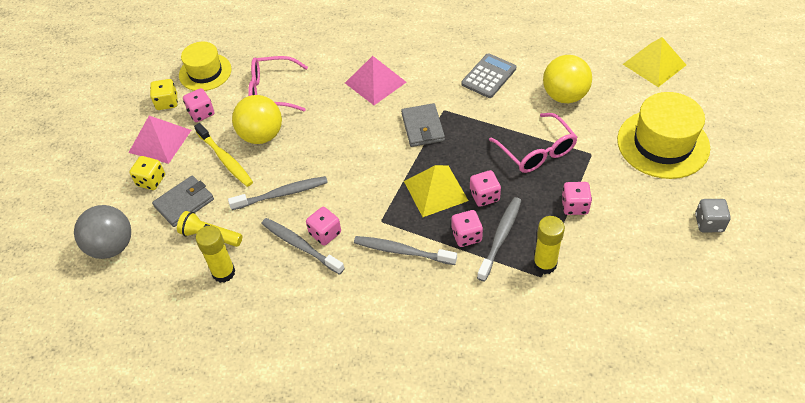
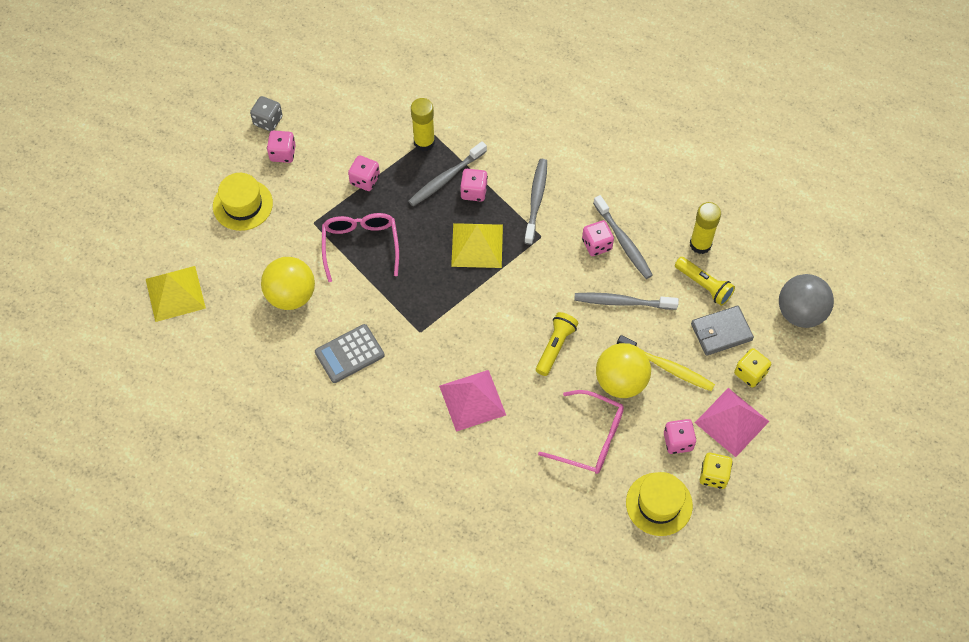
camera: 160 degrees left, 10 degrees up
(225, 159) = (667, 367): yellow toothbrush -> yellow toothbrush turned 135 degrees clockwise
(326, 139) = (555, 347): none -> yellow flashlight
(402, 251) = (536, 200): grey toothbrush -> grey toothbrush turned 120 degrees counterclockwise
(422, 127) = (452, 319): grey wallet -> none
(484, 196) = (436, 221): pink dice -> pink dice (283, 153)
(663, 144) = (242, 205): yellow hat -> yellow hat, size x0.65

